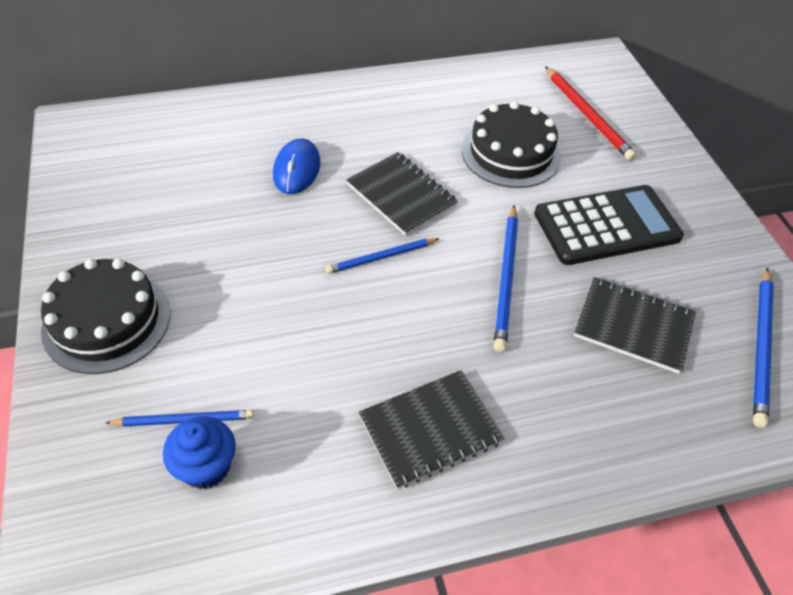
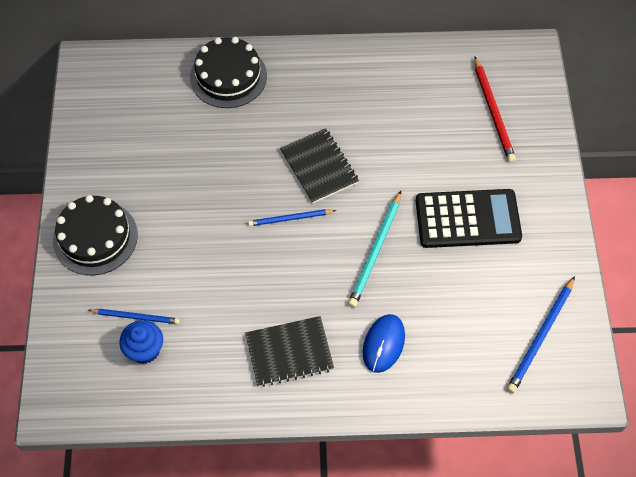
camera: 15 degrees right, 10 degrees up
(296, 169) = (246, 131): blue mouse -> blue mouse (383, 344)
(506, 279) = (375, 251): blue pencil -> turquoise pencil
(510, 153) = (416, 140): black cake -> black cake (228, 76)
(633, 326) = (454, 304): black notebook -> none

